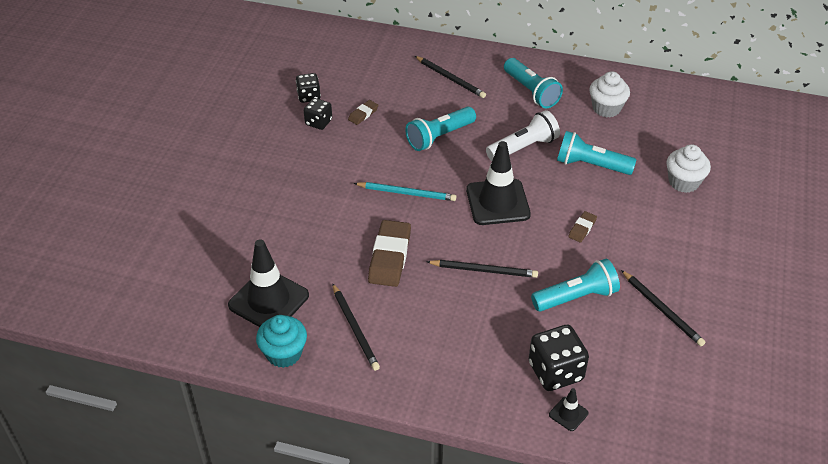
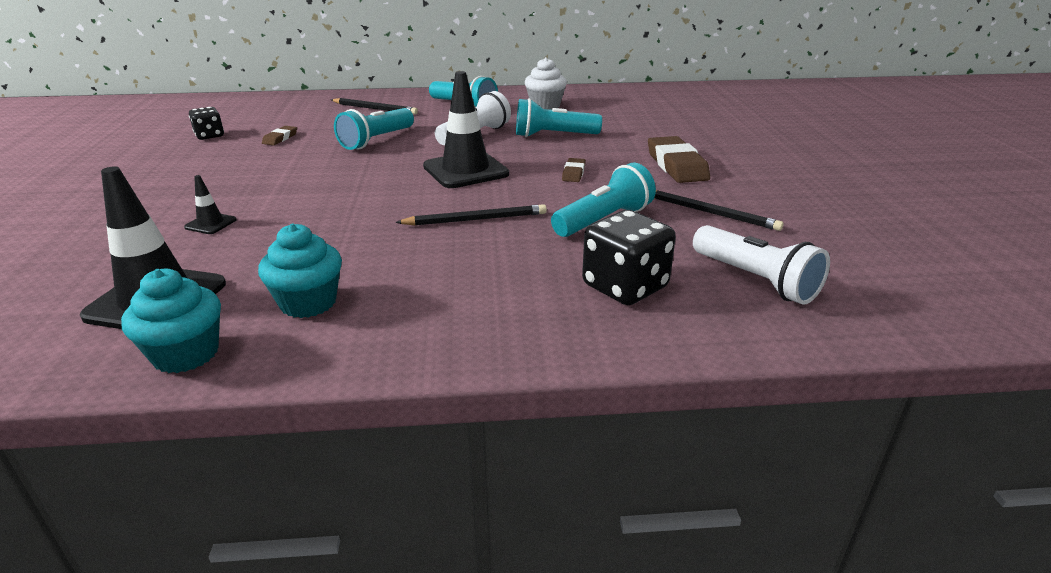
camera: 20 degrees left, 15 degrees down
(318, 122) = (224, 149): black dice -> none
(355, 329) = (308, 302): black pencil -> turquoise cupcake
(390, 257) = (343, 229): brown eraser -> brown eraser (676, 165)
(407, 193) = (350, 180): turquoise pencil -> none
(568, 414) = (673, 324): black traffic cone -> black traffic cone (210, 224)
(647, 391) = (755, 280): none -> white flashlight
(683, 182) = (654, 132): white cupcake -> none

